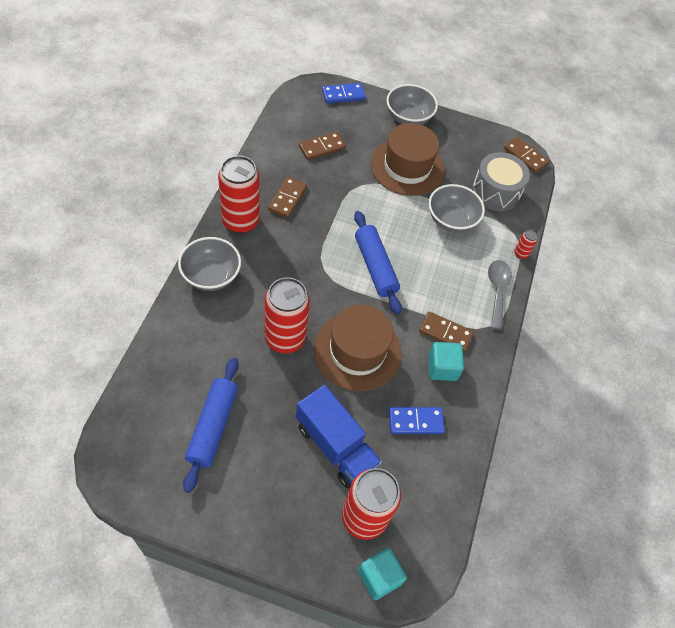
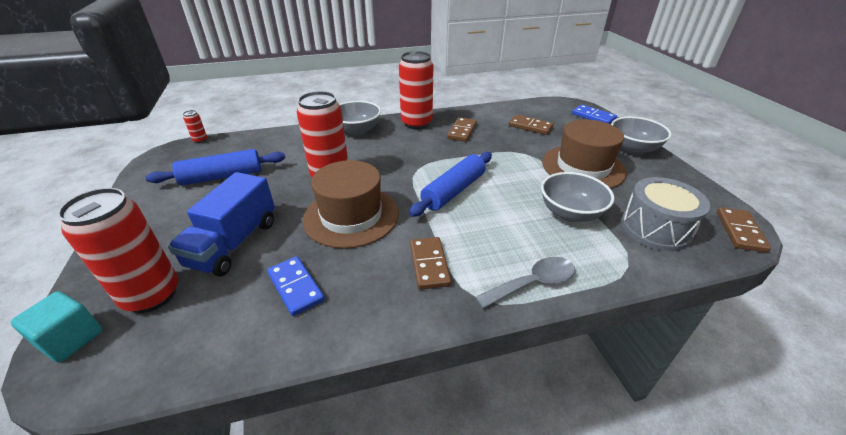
camera: 65 degrees right, 20 degrees down
(287, 199) = (462, 131): brown domino -> brown domino turned 60 degrees counterclockwise
(442, 368) = (382, 280): turquoise cube -> none
(521, 253) = (611, 283): red can -> red can (200, 140)

